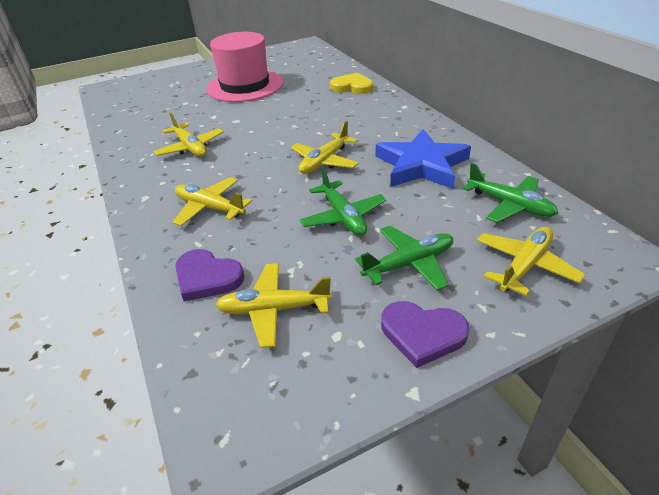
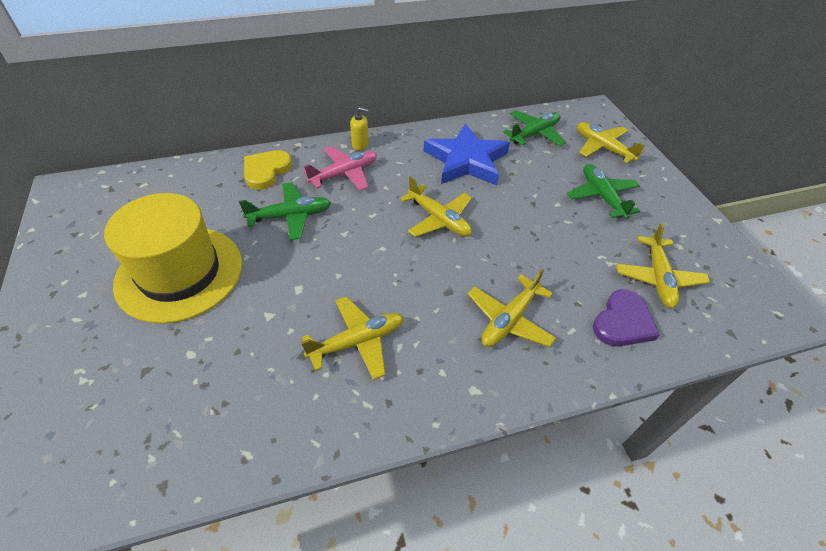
camera: 85 degrees left, 10 degrees up
(245, 86) = (180, 273): pink hat -> yellow hat
(343, 217) = (538, 221): green plane -> green plane (291, 216)
(365, 113) = (344, 174): none -> pink plane
(409, 112) = (360, 145): none -> yellow soap dispenser
(422, 334) = (670, 205): purple heart -> none

